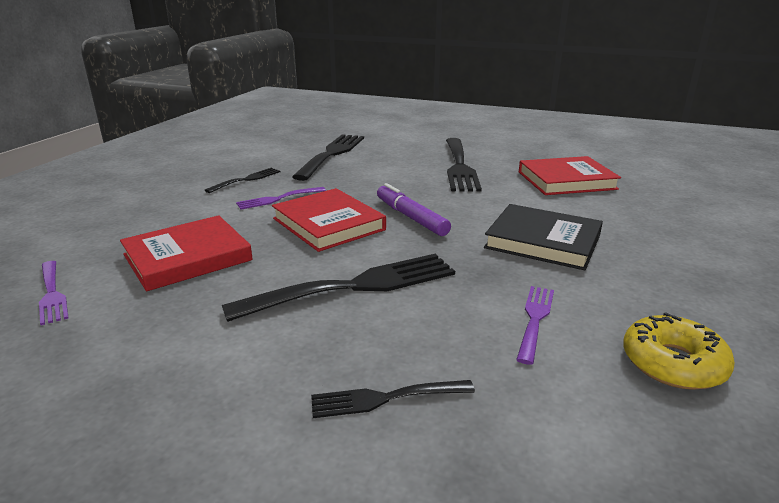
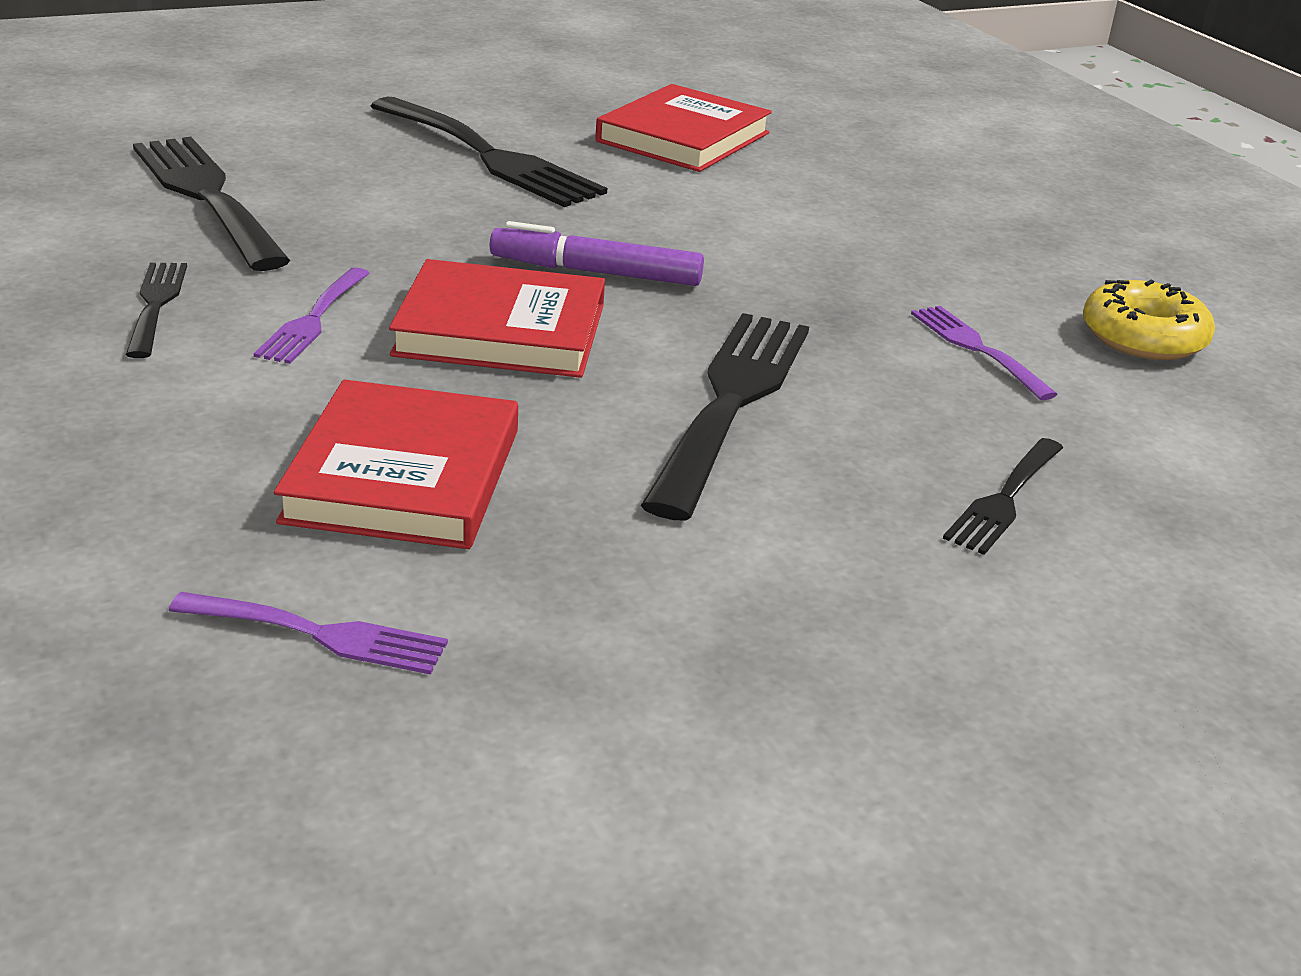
camera: 50 degrees left, 5 degrees up
(543, 241) = (819, 246): black book -> none

